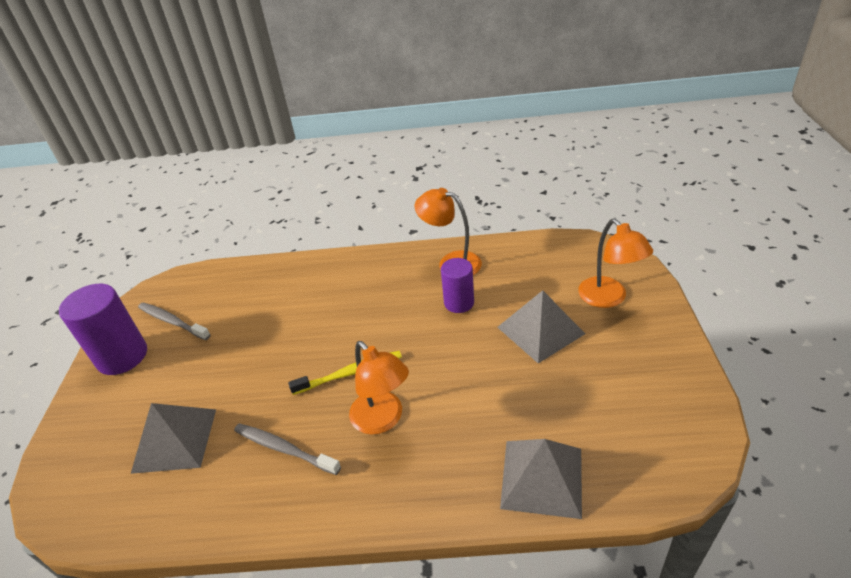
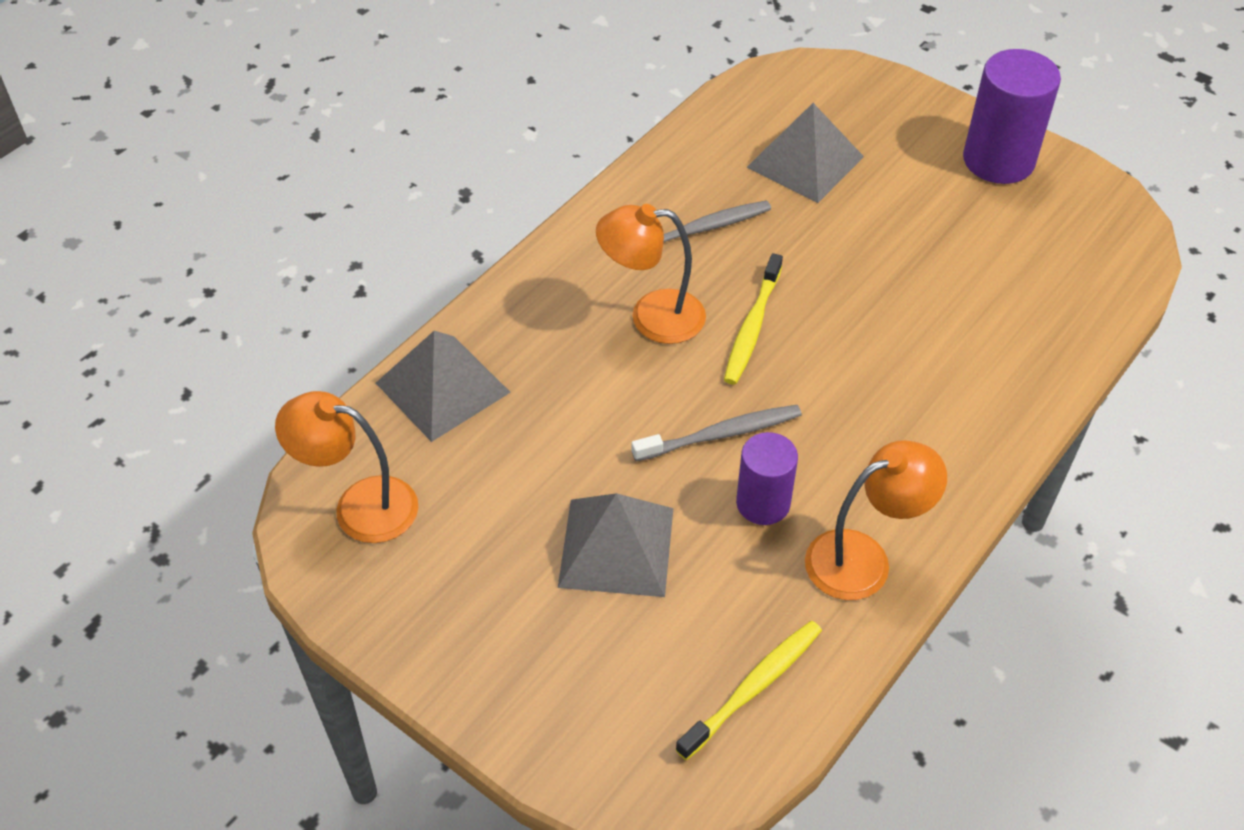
camera: 125 degrees right, 10 degrees up
(172, 321) = (1029, 218): grey toothbrush -> grey toothbrush (721, 434)
(545, 256) = (753, 688): none -> yellow toothbrush
(608, 298) = (582, 675): orange lamp -> orange lamp (359, 506)

